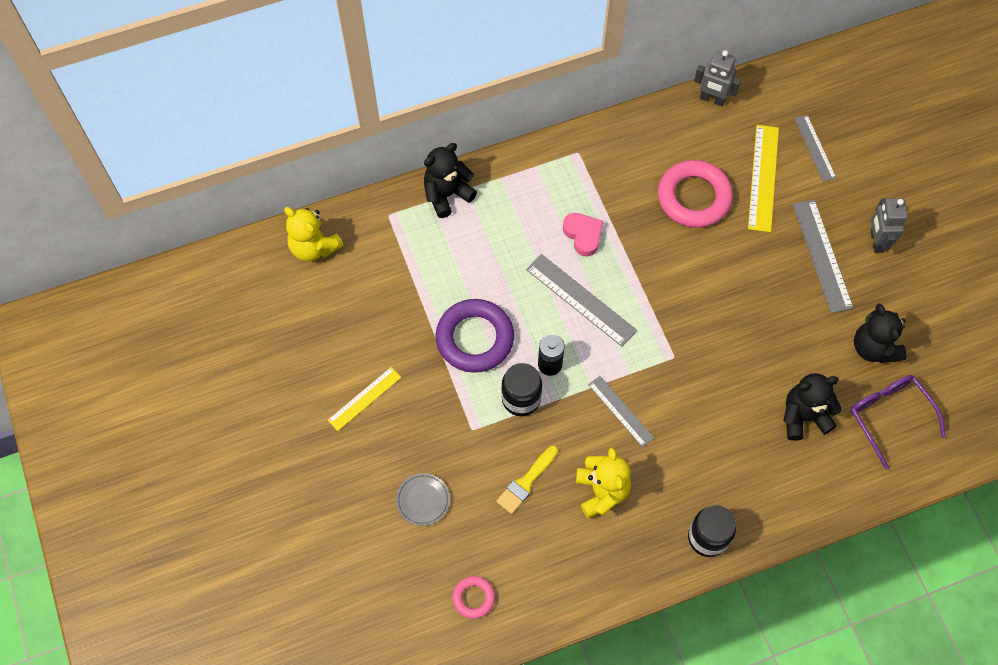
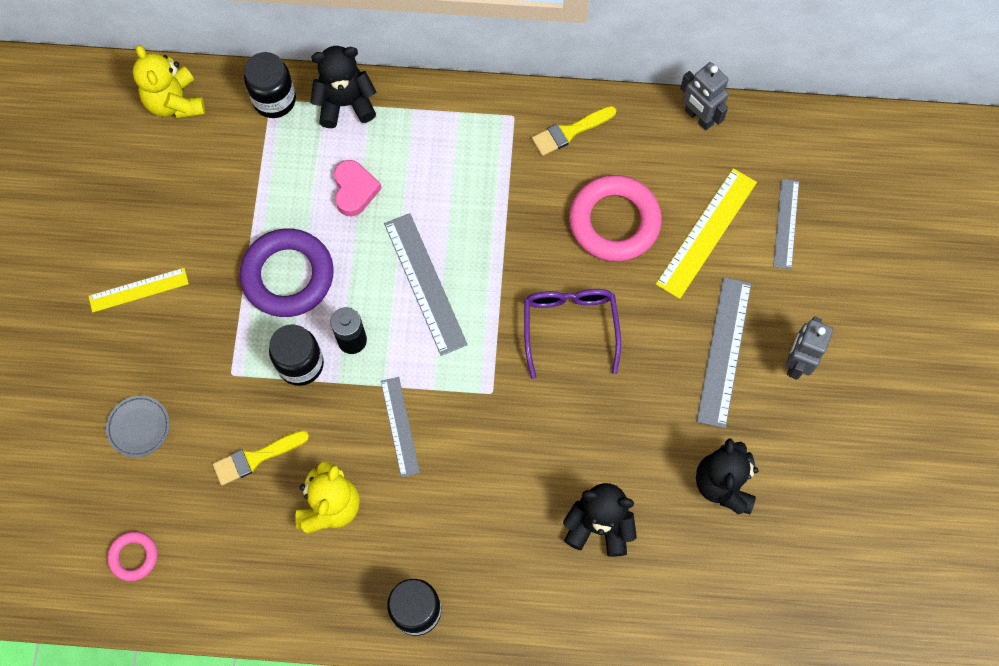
camera: 25 degrees right, 5 degrees up
(391, 214) = (274, 100): none -> black jar
(583, 235) = (467, 212): pink heart -> pink heart (354, 190)
(626, 146) = (570, 131): none -> yellow brush
(889, 416) = (697, 570): purple glasses -> purple glasses (570, 327)

